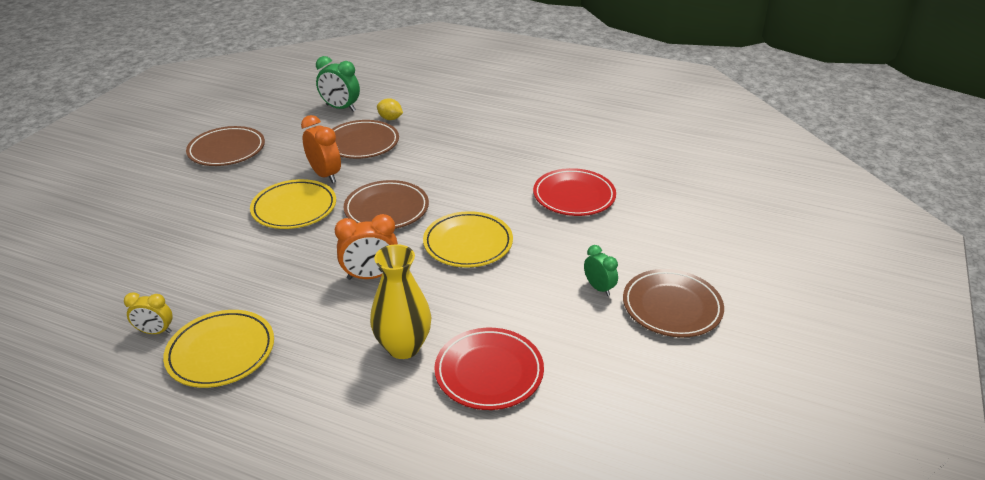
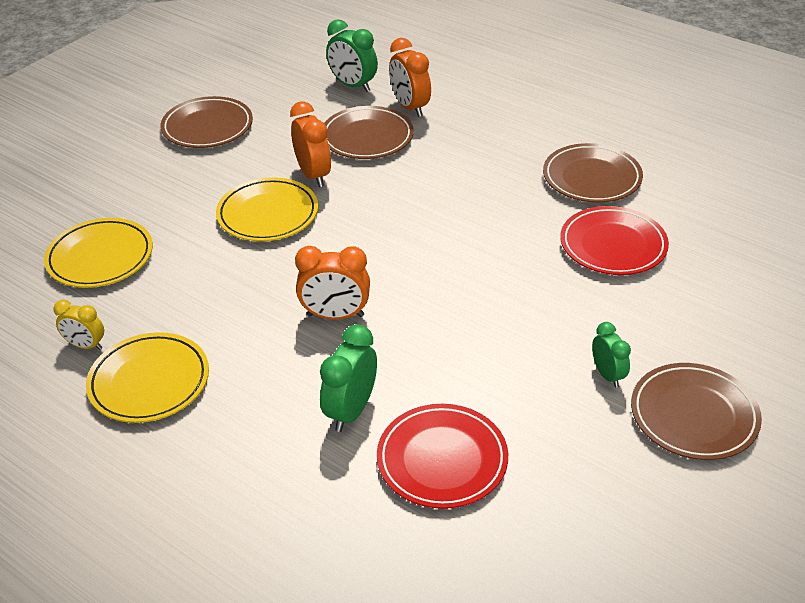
camera: 15 degrees right, 5 degrees up
(386, 209) = (375, 231): brown plate -> brown plate (591, 178)
(390, 118) = (410, 107): yellow lemon -> orange clock
(403, 347) = (351, 411): yellow vase -> green clock
(468, 243) = (461, 290): yellow plate -> yellow plate (100, 257)

